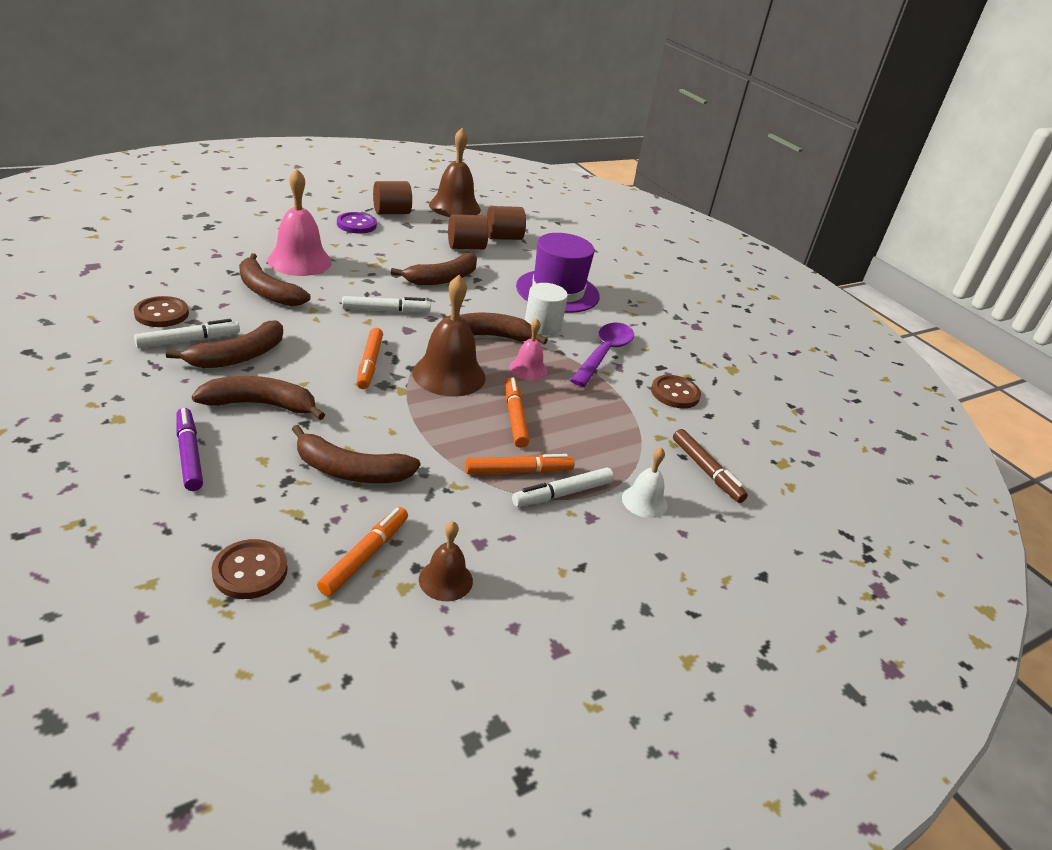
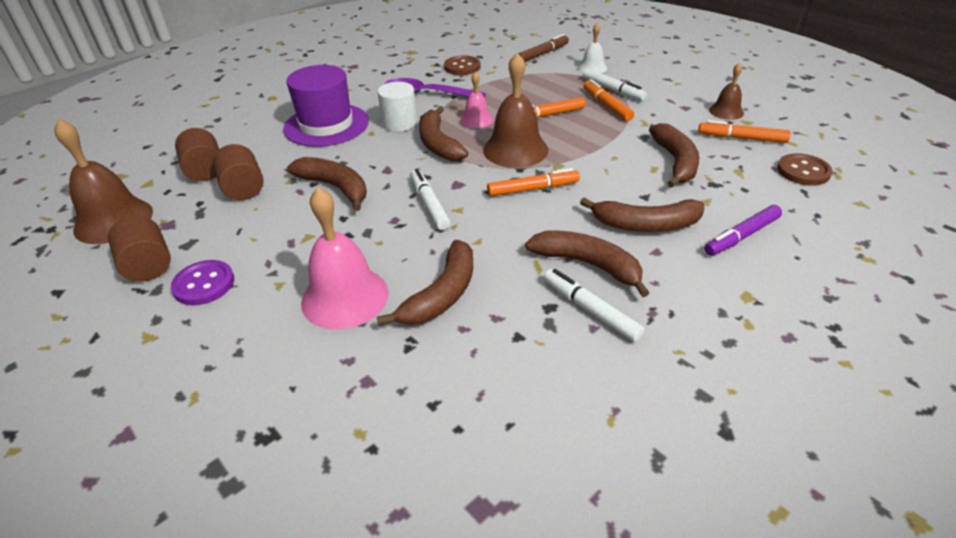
camera: 95 degrees left, 5 degrees up
(162, 314) = (555, 357): brown button -> none
(261, 405) = (645, 225): brown banana -> brown banana turned 75 degrees counterclockwise

